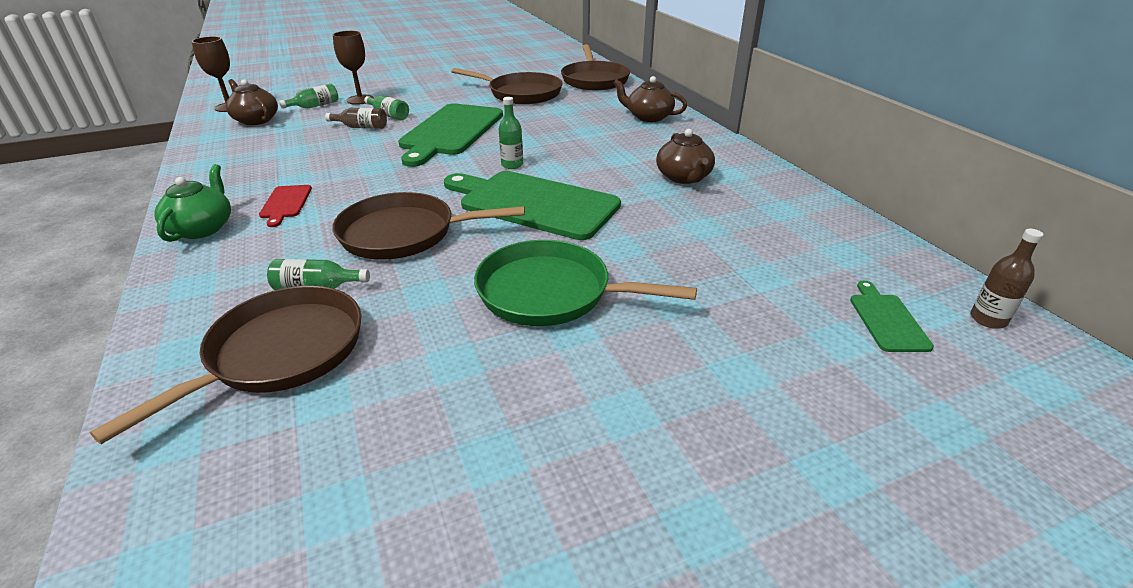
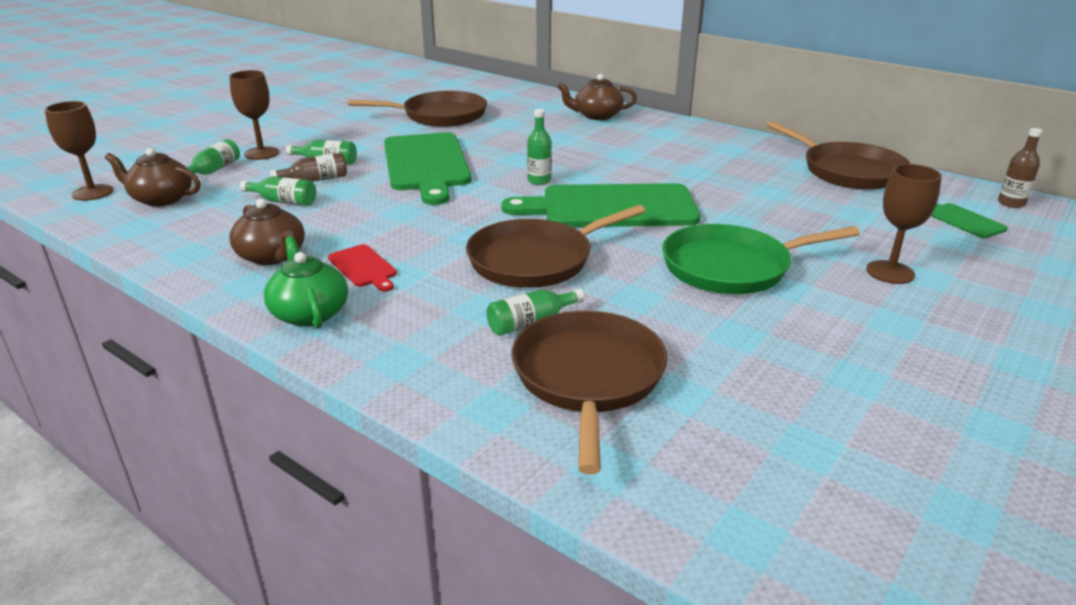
camera: 30 degrees left, 5 degrees down
(318, 139) = (284, 201): none -> green bottle
(594, 80) = (493, 91): brown pan -> brown pan (848, 171)
(684, 177) = (701, 159): brown teapot -> brown teapot (272, 256)
(704, 353) = (890, 272): none -> brown goblet

